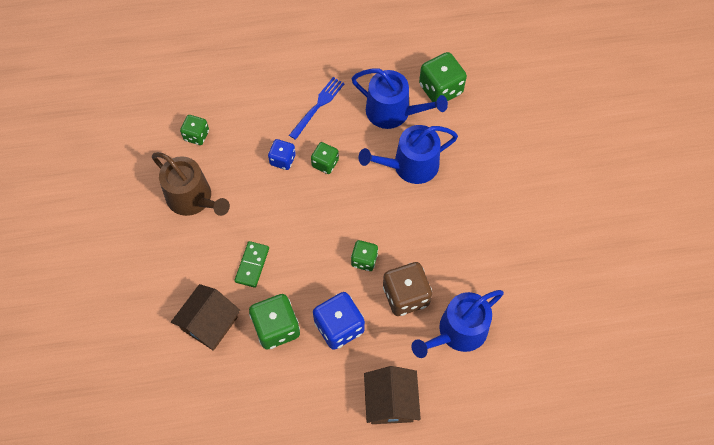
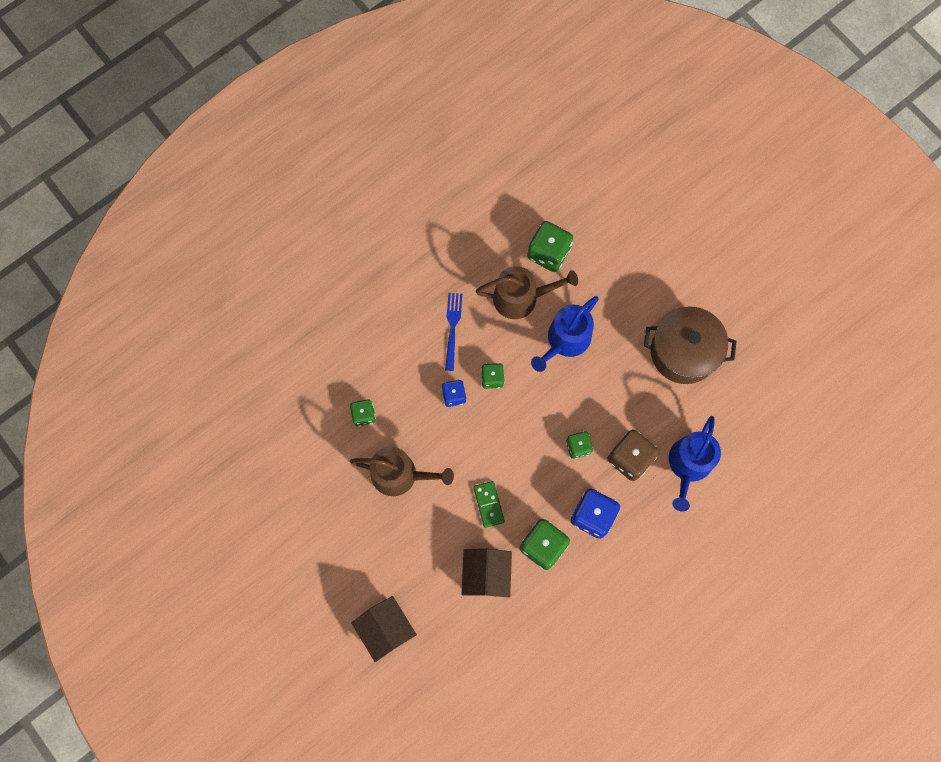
camera: 30 degrees left, 10 degrees up
(391, 401) = (670, 553): brown house -> brown house (385, 629)
(393, 112) = (521, 298): blue watering can -> brown watering can
(514, 231) = (683, 352): none -> brown pot

